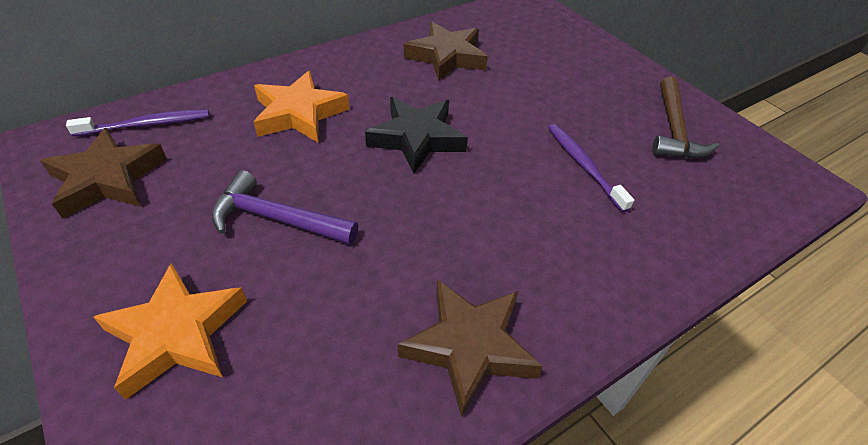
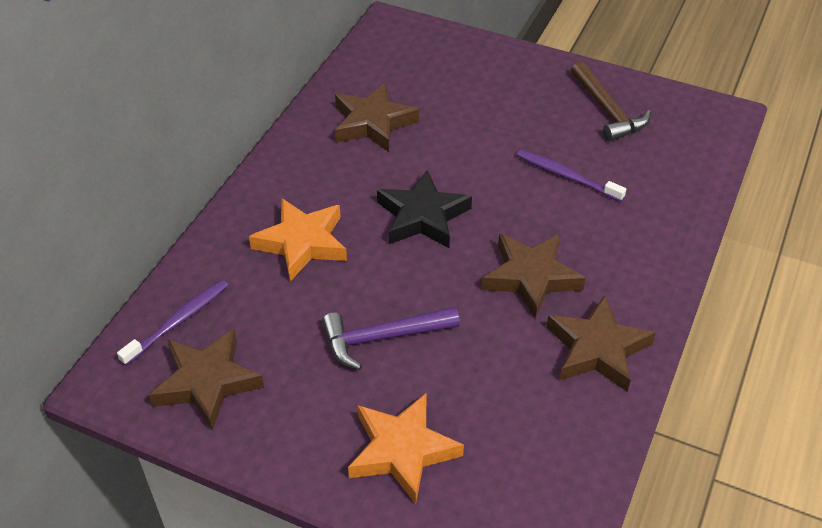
camera: 30 degrees left, 0 degrees up
(465, 237) = (531, 277): none -> brown star

